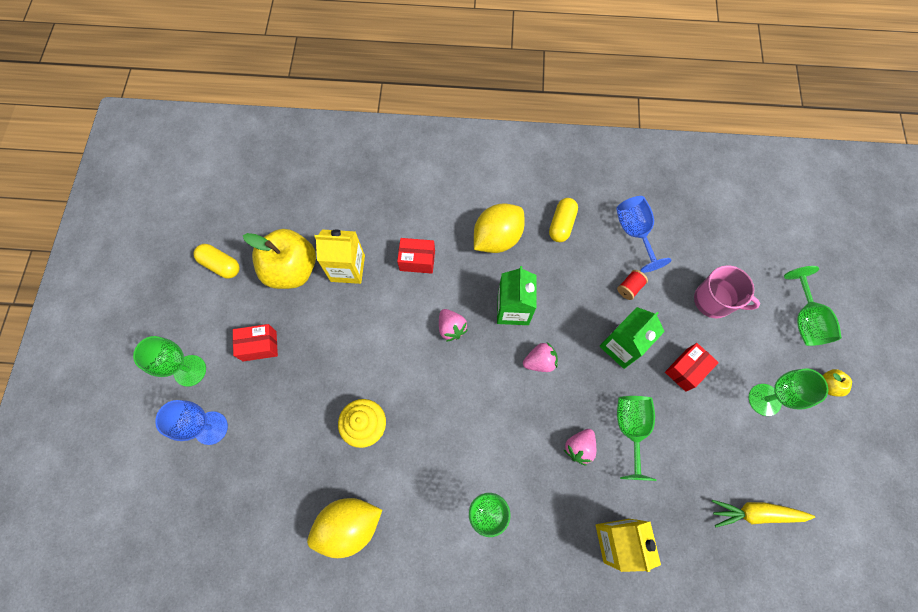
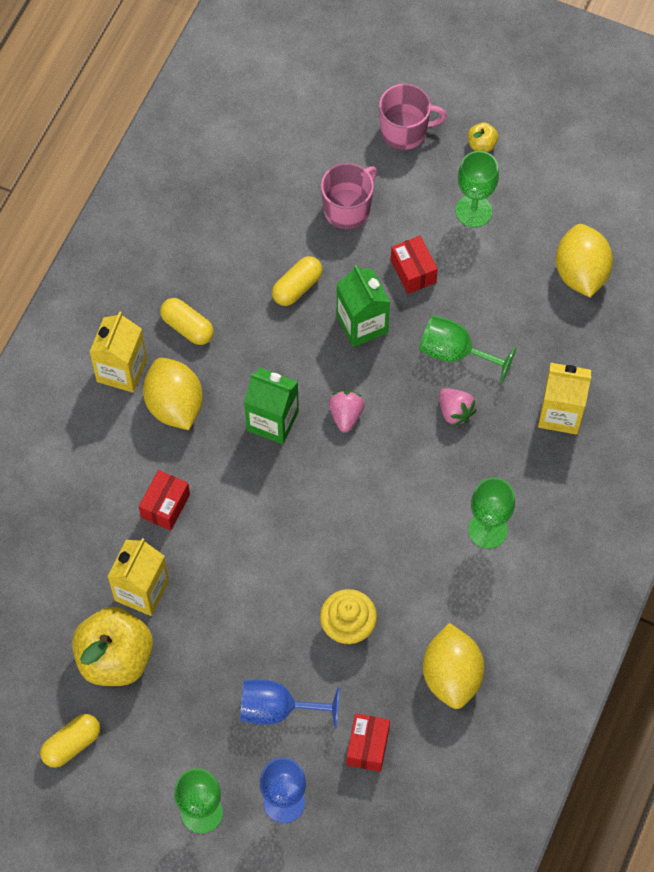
camera: 70 degrees left, 5 degrees down
(259, 346) = (202, 722): red box -> red box (367, 746)
(451, 328) = (268, 496): pink strawberry -> none
(509, 194) = (121, 370): none -> yellow carton
(629, 288) = (297, 287): red spool -> yellow capsule
(634, 233) = (232, 253): blue goblet -> blue goblet (277, 709)
(756, 513) = (581, 273): yellow carrot -> yellow lemon
(804, 320) = (405, 131): green goblet -> pink mug

